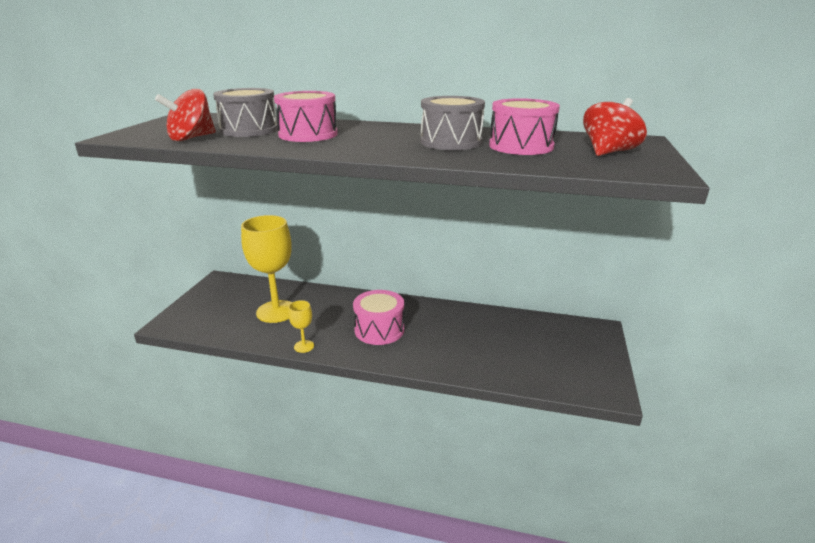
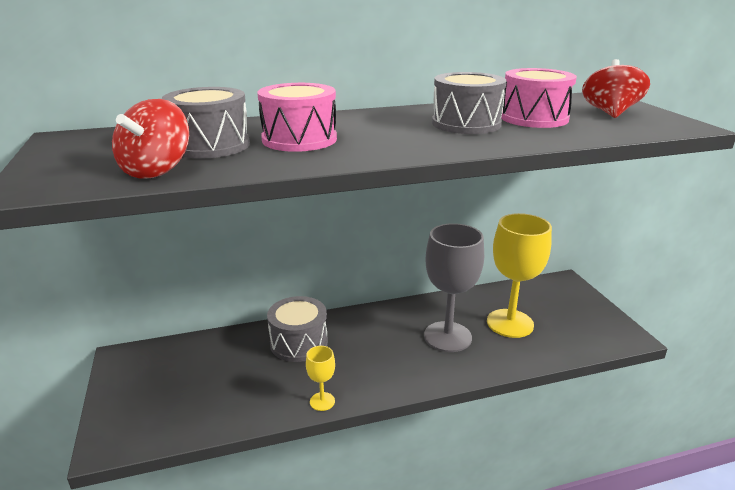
camera: 30 degrees left, 0 degrees up
(276, 311) = (244, 372): yellow goblet -> yellow goblet (510, 323)
(328, 305) = (299, 343): none -> grey drum
(379, 330) = (383, 351): pink drum -> none
(440, 336) = (447, 337): none -> grey goblet

